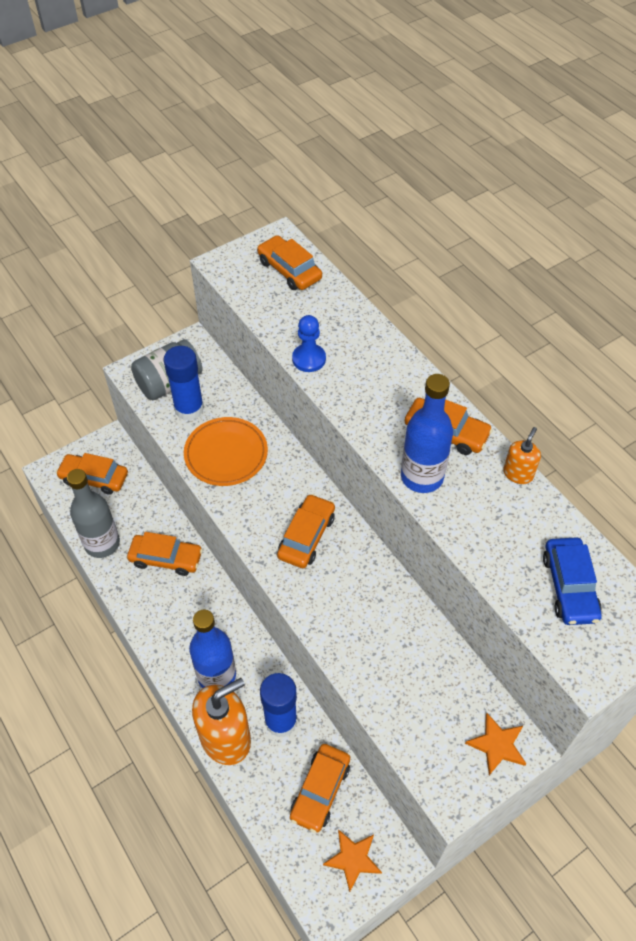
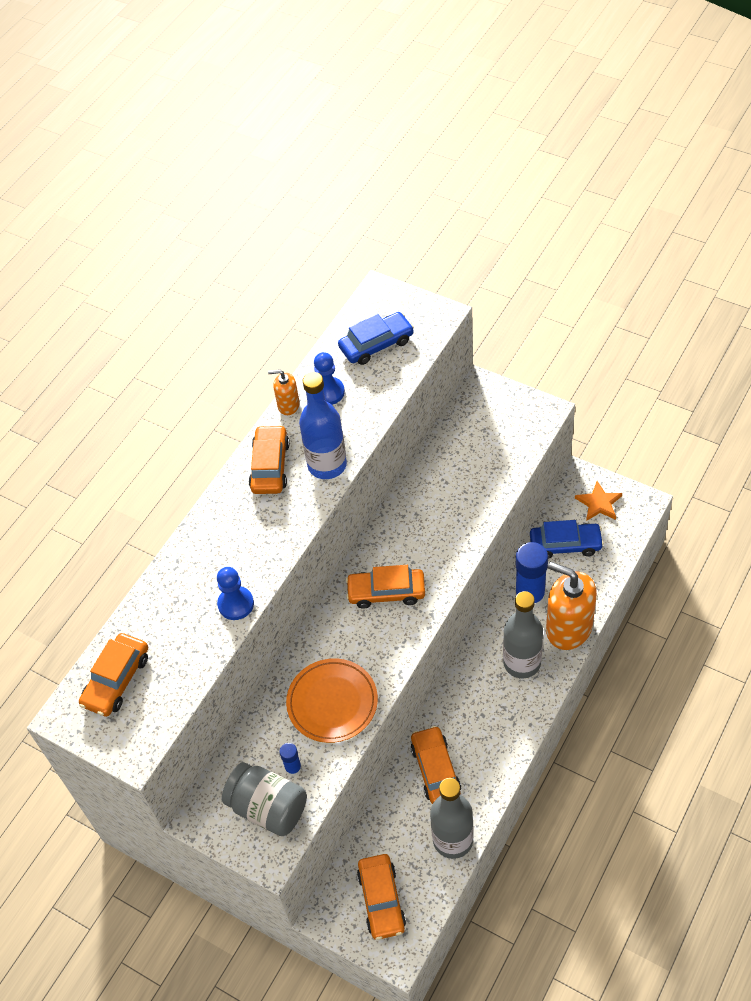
camera: 110 degrees left, 0 degrees up
(189, 409) = (293, 768): blue glue stick -> blue glue stick, size x0.49
(216, 675) = (522, 663): blue bottle -> grey bottle
(320, 790) = (565, 544): orange car -> blue car
(497, 745) = (489, 400): orange star -> none
(519, 514) = (328, 392): none -> blue pawn

